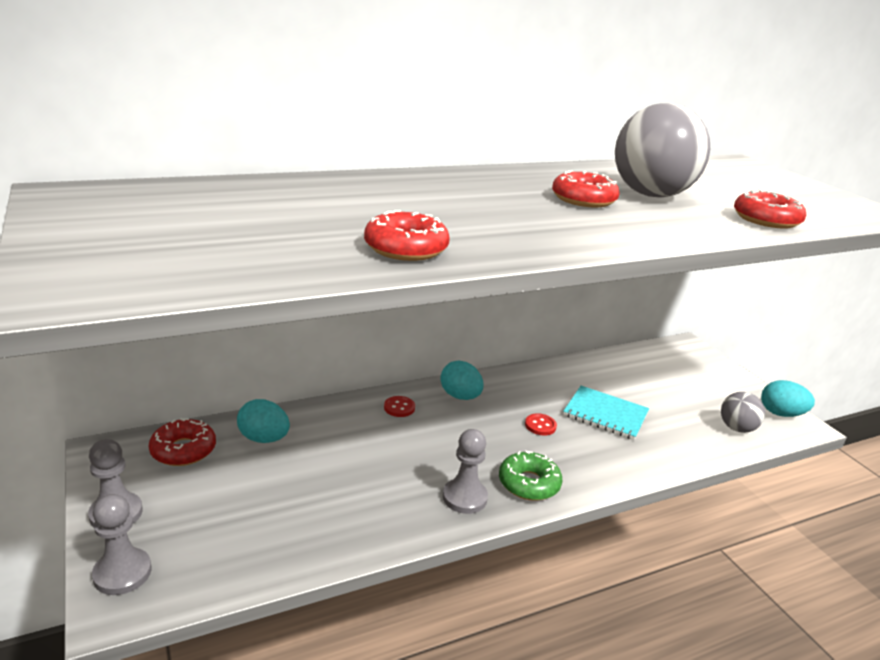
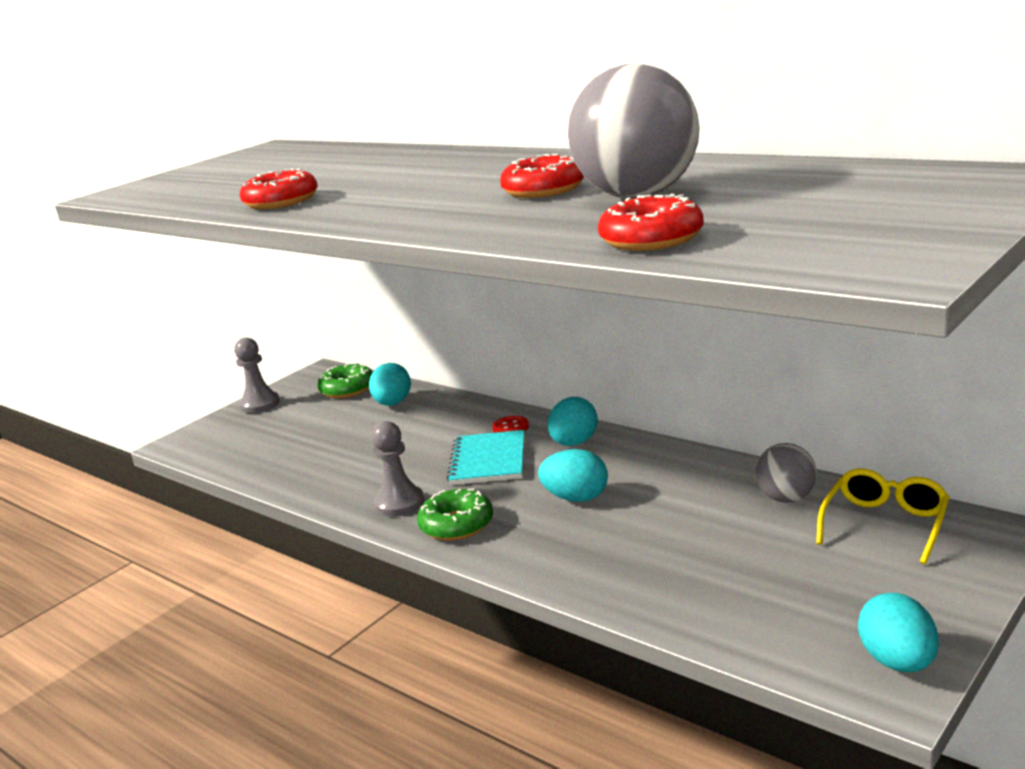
camera: 70 degrees right, 5 degrees down
(122, 573) = (206, 432): grey pawn -> none
(183, 450) = (347, 389): red donut -> green donut
(540, 425) = (576, 498): red button -> turquoise egg
(605, 414) = (661, 526): turquoise notebook -> turquoise notebook (488, 460)
(659, 362) = (885, 524): none -> yellow glasses
(736, 428) = (777, 628): grey ball -> grey ball (786, 498)

